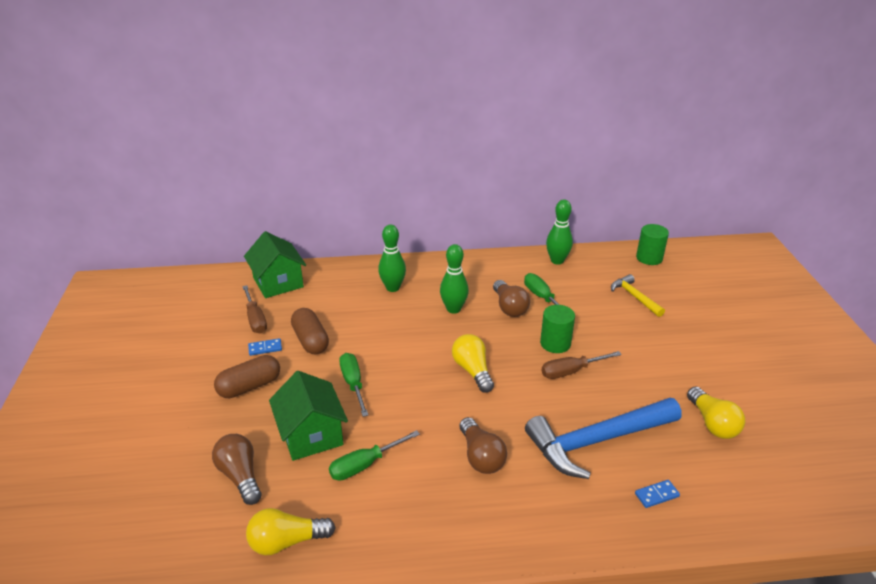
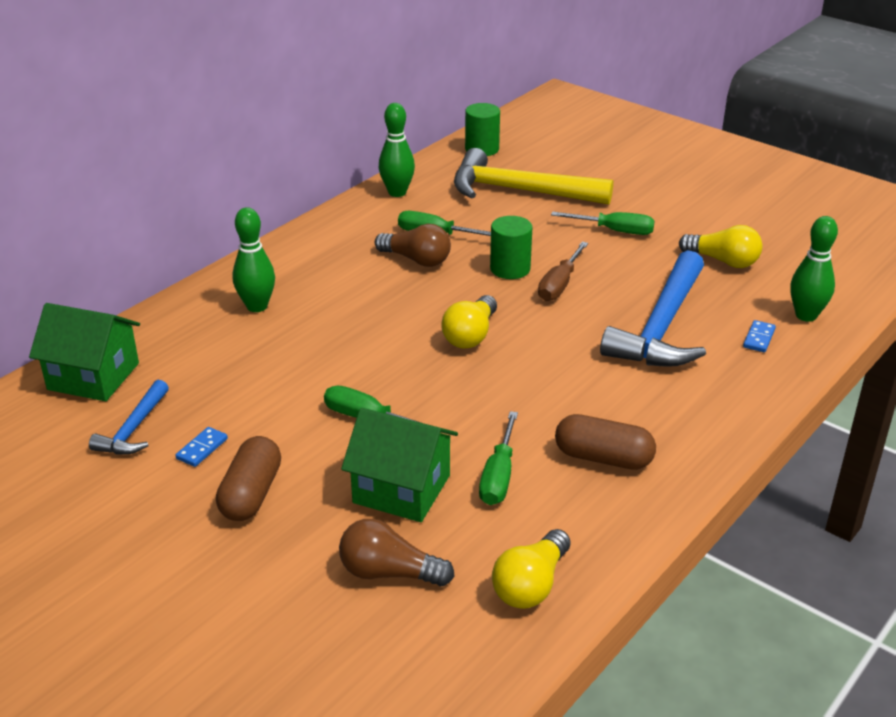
camera: 45 degrees left, 0 degrees up
(255, 319) = (134, 429): brown screwdriver -> blue hammer
(310, 340) = (246, 409): brown capsule -> brown capsule (603, 458)
(453, 309) = (361, 291): green bowling pin -> green bowling pin (806, 315)
(472, 371) = (470, 335): yellow light bulb -> yellow light bulb turned 90 degrees counterclockwise
(481, 456) = (589, 400): brown light bulb -> none
(634, 297) = (519, 191): yellow hammer -> yellow hammer, size x1.95
(661, 357) = (615, 231): none -> green screwdriver

